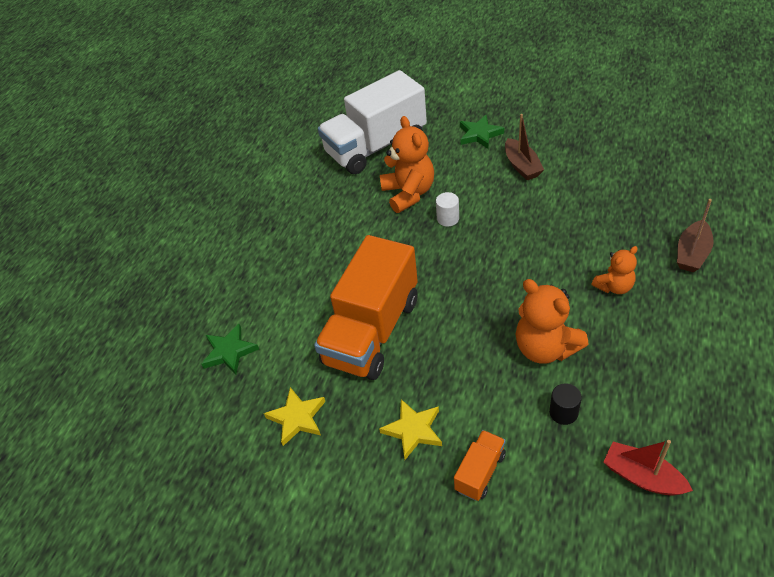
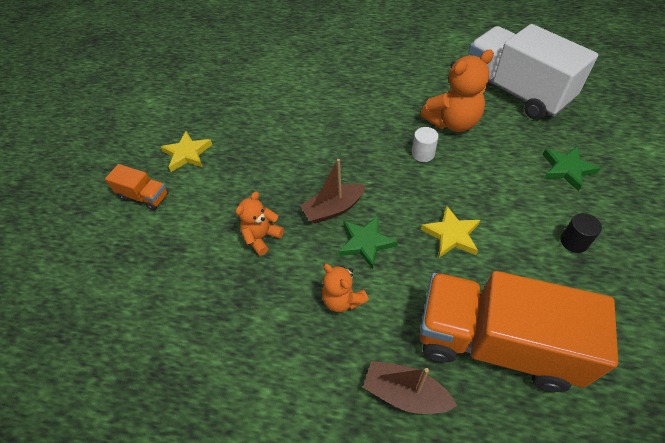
camera: 80 degrees right, 5 degrees up
(229, 352) = (266, 50): green star -> green star (365, 242)
(297, 418) = (207, 92): yellow star -> yellow star (451, 235)
(372, 331) = (283, 119): orange truck -> orange truck (495, 342)
(522, 166) = (523, 210): brown boat -> brown boat (333, 209)
(545, 348) = (262, 237): orange teddy bear -> orange teddy bear, size x0.60
(563, 412) = (190, 252): black cylinder -> black cylinder (574, 241)
(642, 477) = (115, 313): red boat -> none

